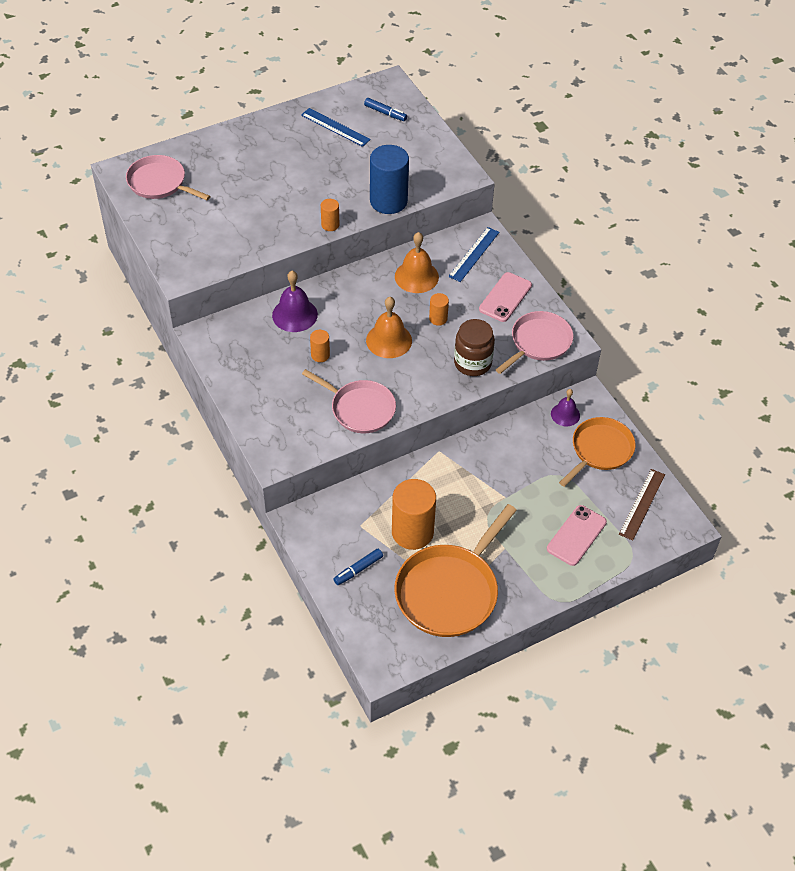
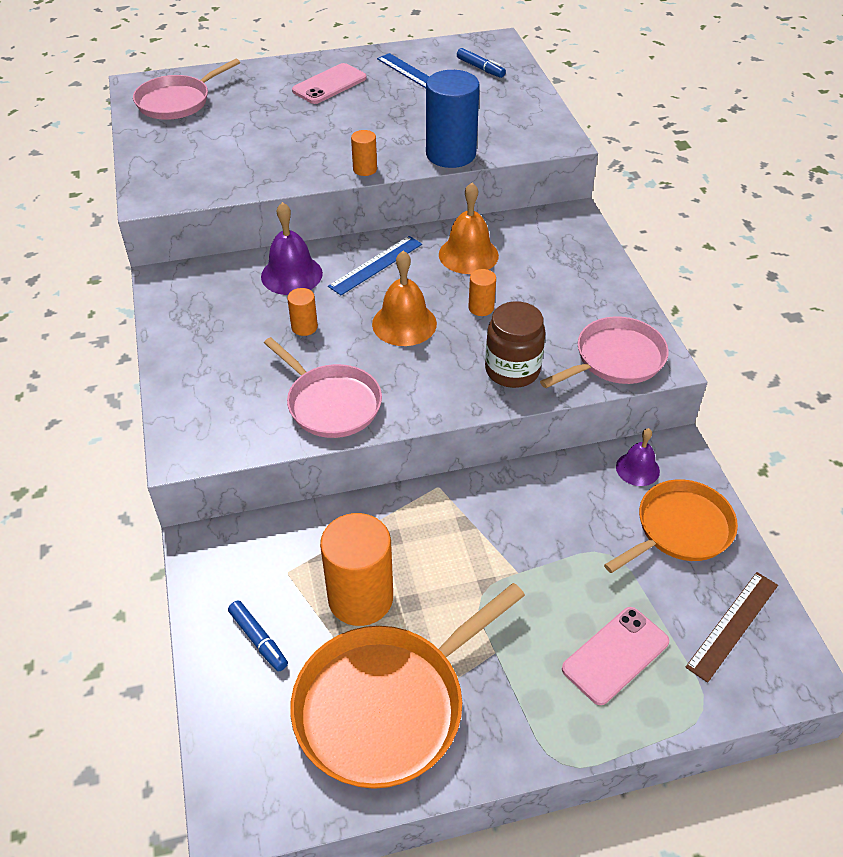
camera: 15 degrees right, 5 degrees down
(159, 183) = (177, 102): pink pan -> pink pan turned 90 degrees counterclockwise
(358, 569) = (258, 640): blue marker -> blue marker turned 105 degrees counterclockwise
(474, 254) = (554, 240): blue ruler -> blue ruler (376, 265)
(505, 297) = (582, 296): pink phone -> pink phone (329, 84)

